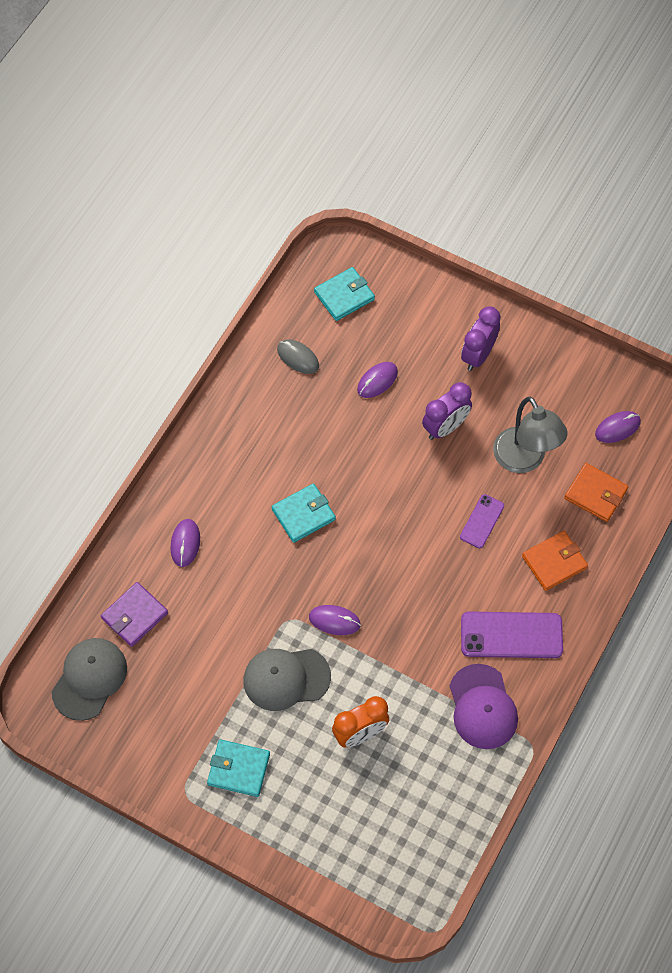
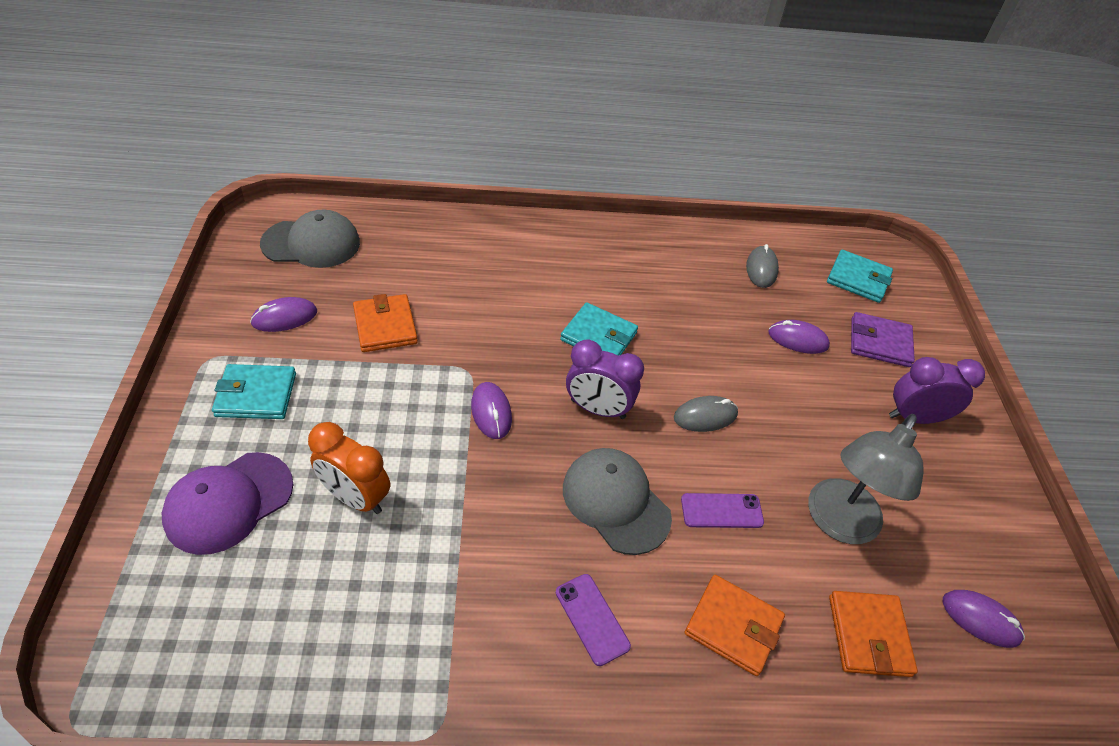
camera: 55 degrees right, 15 degrees down
(134, 616) = (398, 251): purple wallet -> purple wallet (879, 342)
(185, 543) = (500, 259): purple mouse -> purple mouse (284, 317)
(215, 658) = (385, 326): none -> orange wallet
(238, 769) = (256, 395): turquoise wallet -> turquoise wallet turned 75 degrees counterclockwise
(286, 678) = (393, 395): grey cap -> grey cap (615, 502)
(409, 486) = (705, 416): none -> grey mouse
(445, 427) = (803, 422): purple clock -> purple clock (598, 409)
(482, 707) = (464, 629): purple cap -> purple cap (229, 502)
(511, 635) = (592, 619): purple phone -> purple phone, size x0.57

